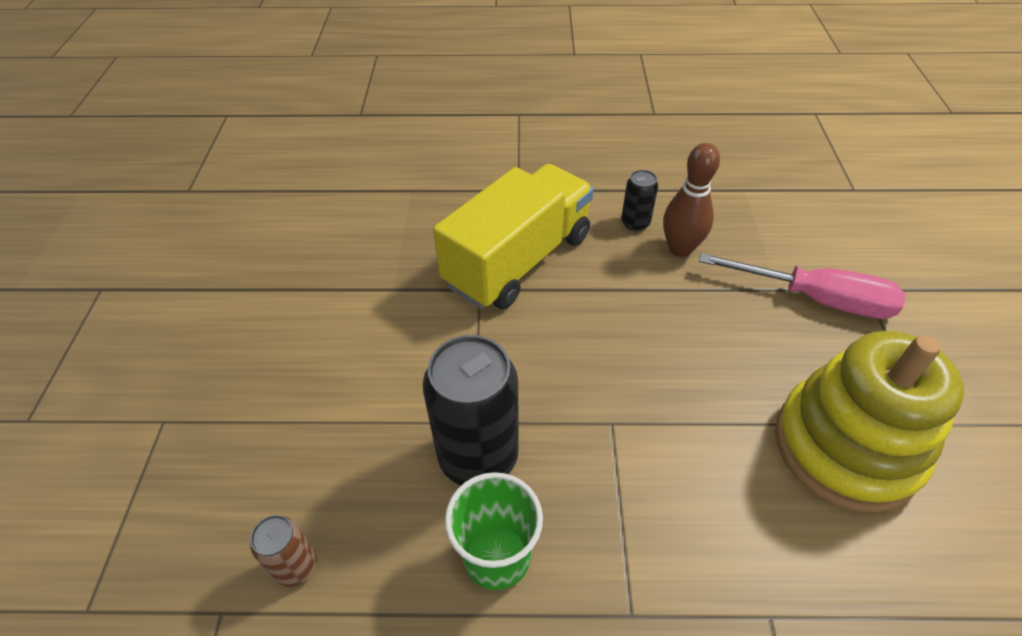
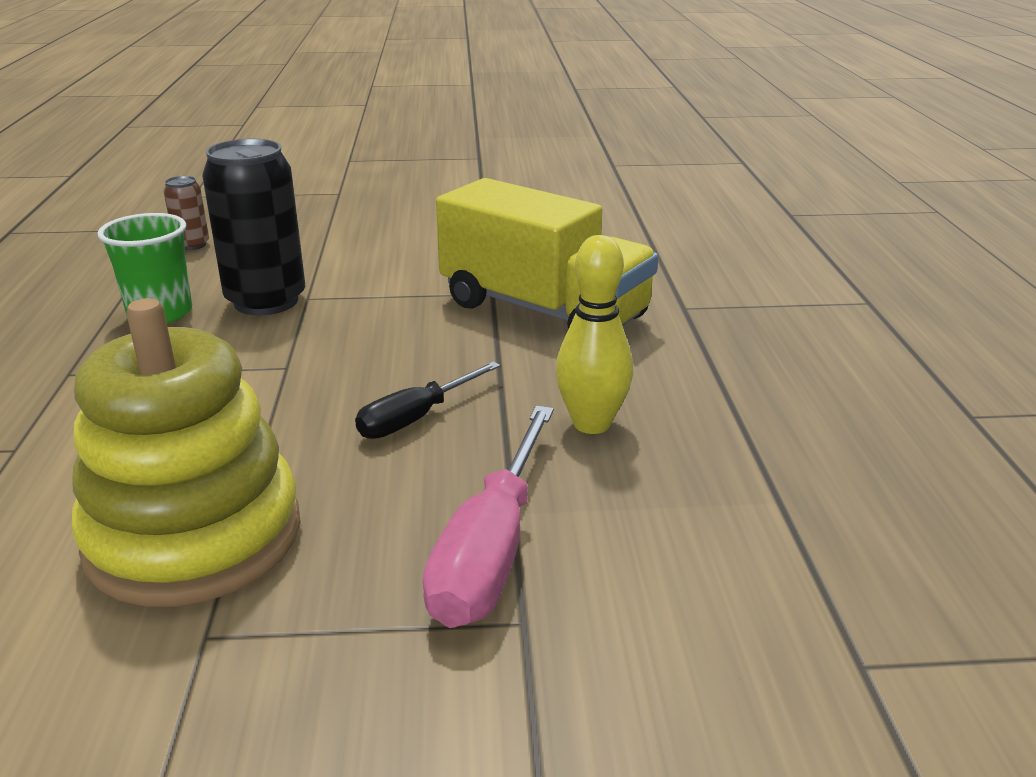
camera: 85 degrees right, 20 degrees down
(635, 223) = (640, 388): black can -> none
(680, 249) = (591, 424): brown bowling pin -> yellow bowling pin
(684, 334) = (416, 418): none -> black screwdriver

